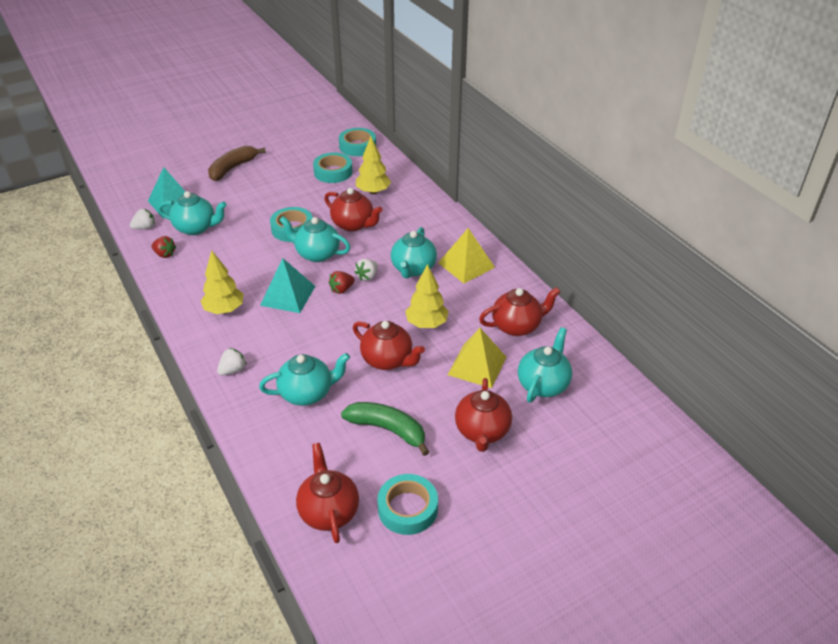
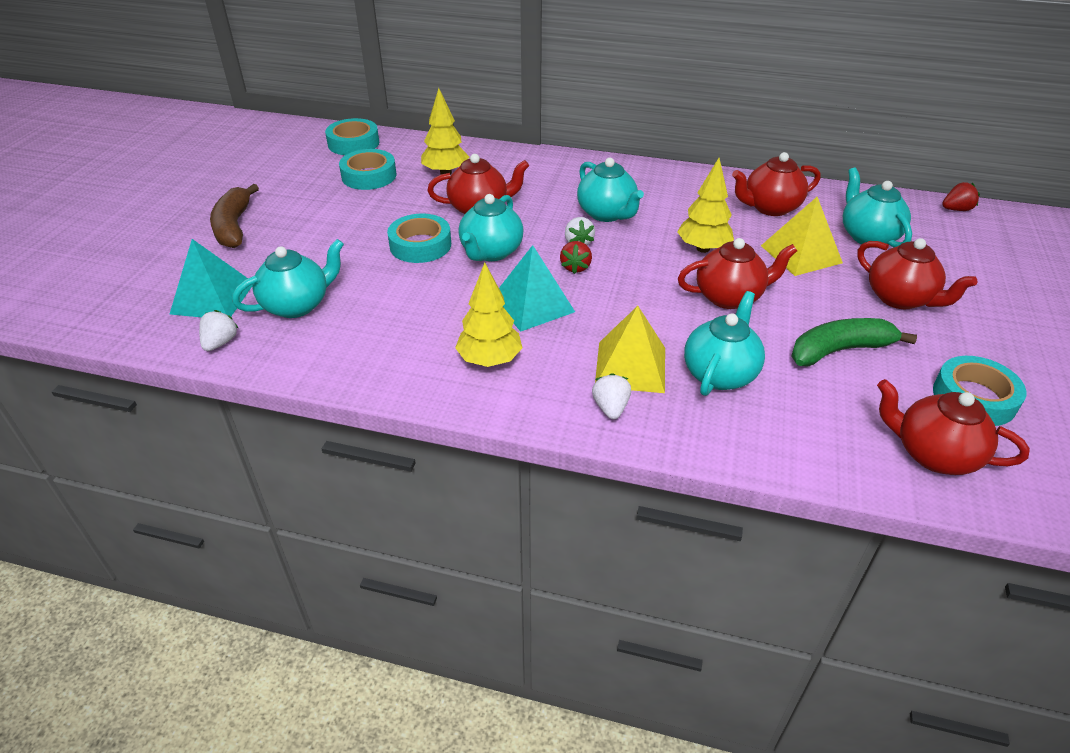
camera: 45 degrees left, 0 degrees up
(165, 254) = (305, 353): red strawberry -> red strawberry (956, 209)
(317, 254) = (491, 252): turquoise teapot -> turquoise teapot turned 45 degrees counterclockwise
(466, 265) = (644, 186): yellow pyramid -> yellow pyramid (630, 367)
(517, 326) = (770, 207): red teapot -> red teapot turned 135 degrees counterclockwise

